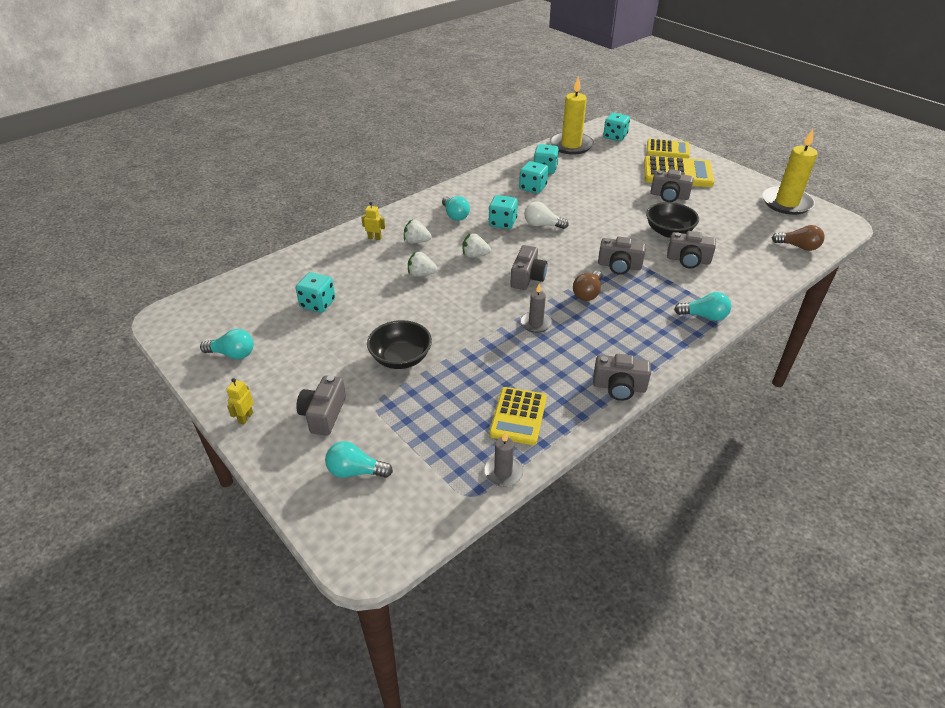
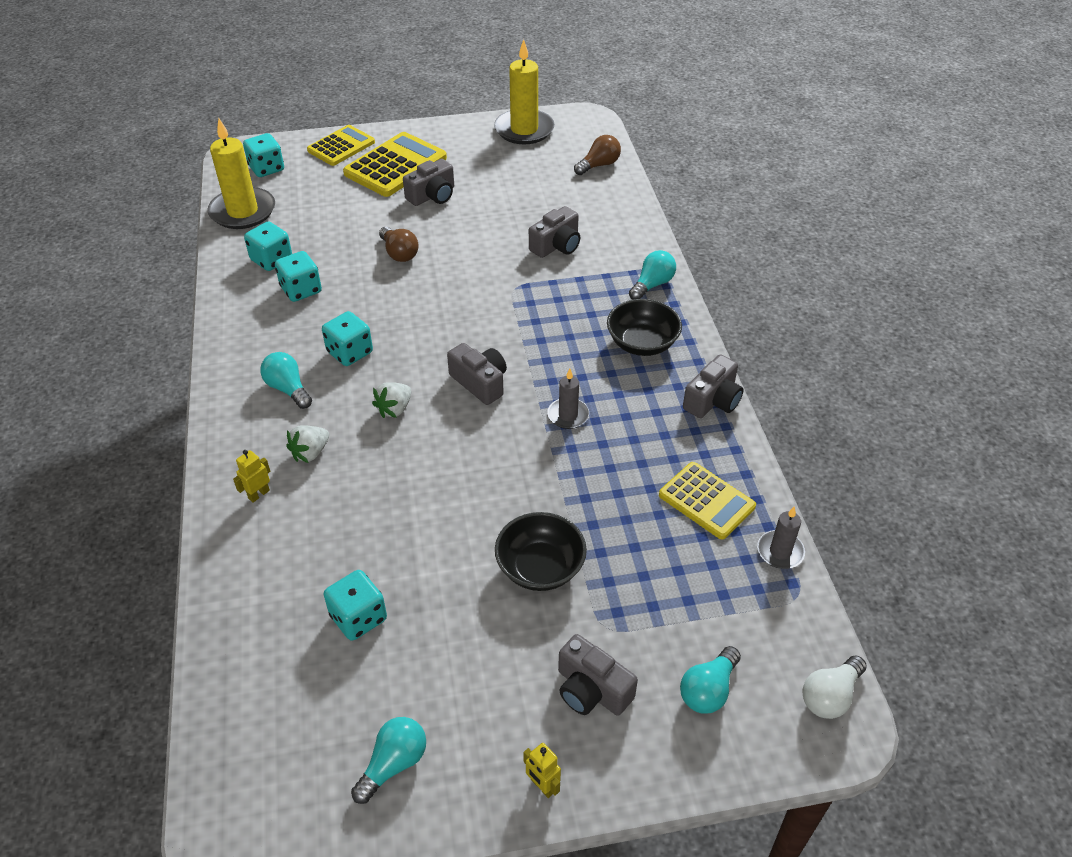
camera: 60 degrees left, 5 degrees up
(421, 274) = (388, 478): white strawberry -> none
(455, 215) = (288, 389): turquoise light bulb -> turquoise light bulb turned 135 degrees counterclockwise
(542, 225) = (388, 320): white light bulb -> white light bulb (830, 696)
(587, 293) = (550, 348): brown light bulb -> brown light bulb (399, 253)
(619, 266) = (523, 299): grey camera -> none
(669, 232) = (496, 232): black bowl -> black bowl (642, 343)

